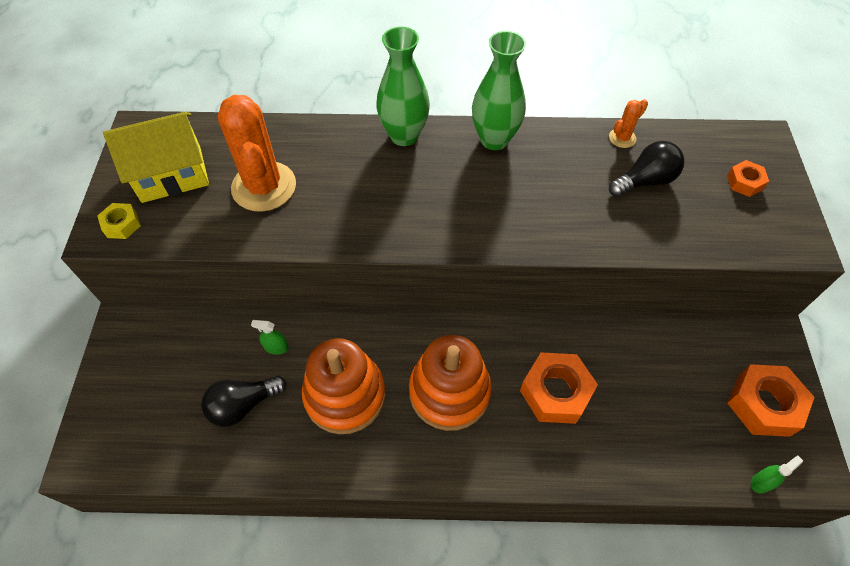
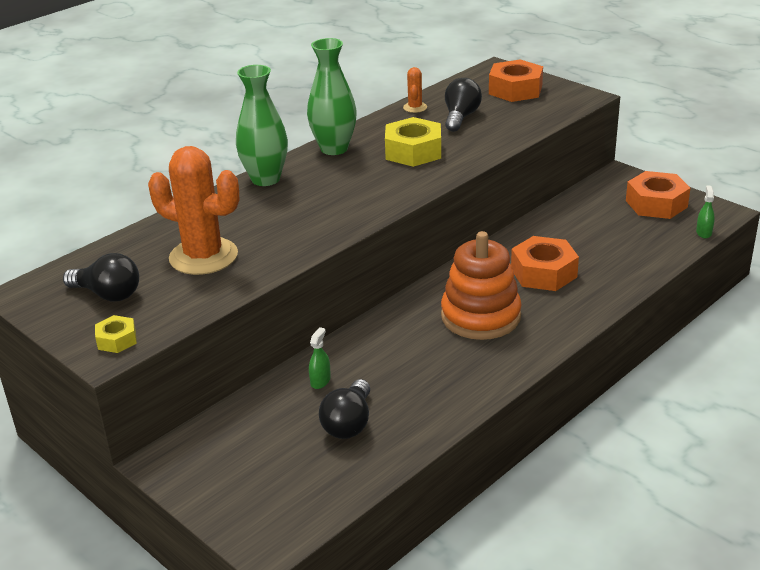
camera: 45 degrees left, 25 degrees down
(171, 174) = (108, 294): yellow house -> black light bulb
(276, 347) = (320, 381): green spray bottle -> green spray bottle turned 150 degrees clockwise
(345, 395) = (414, 366): orange stacking toy -> none
(548, 193) = (413, 151): none -> yellow nut
(744, 182) = (515, 90): orange nut -> orange nut, size x1.89

